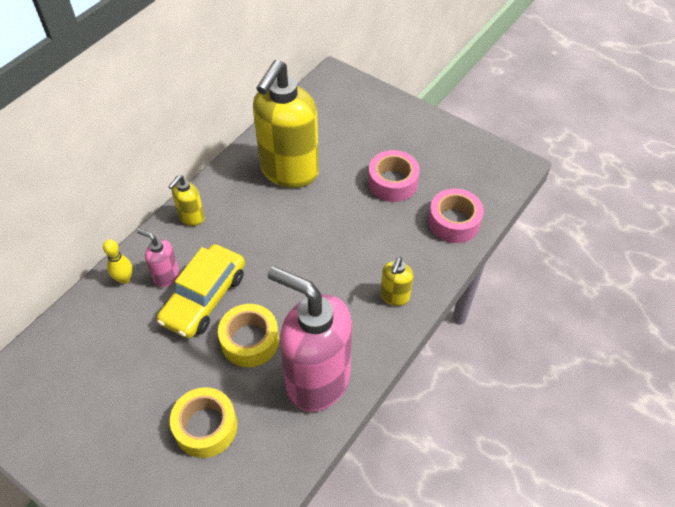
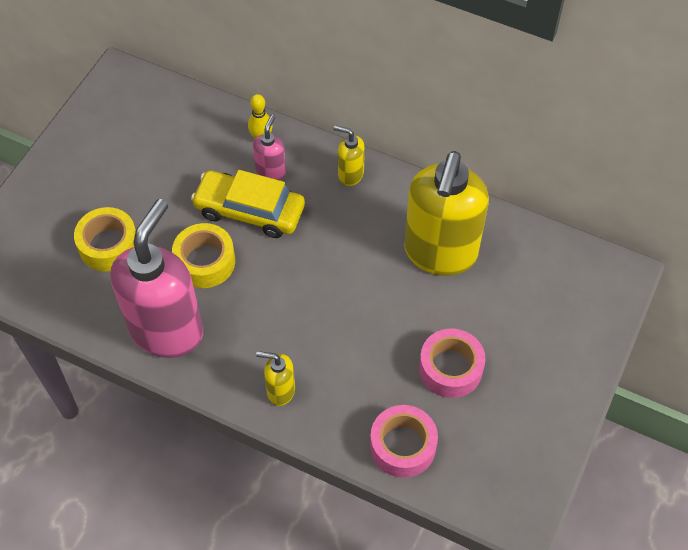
camera: 80 degrees right, 5 degrees up
(289, 171) = (440, 253): yellow soap dispenser -> yellow soap dispenser turned 90 degrees counterclockwise

